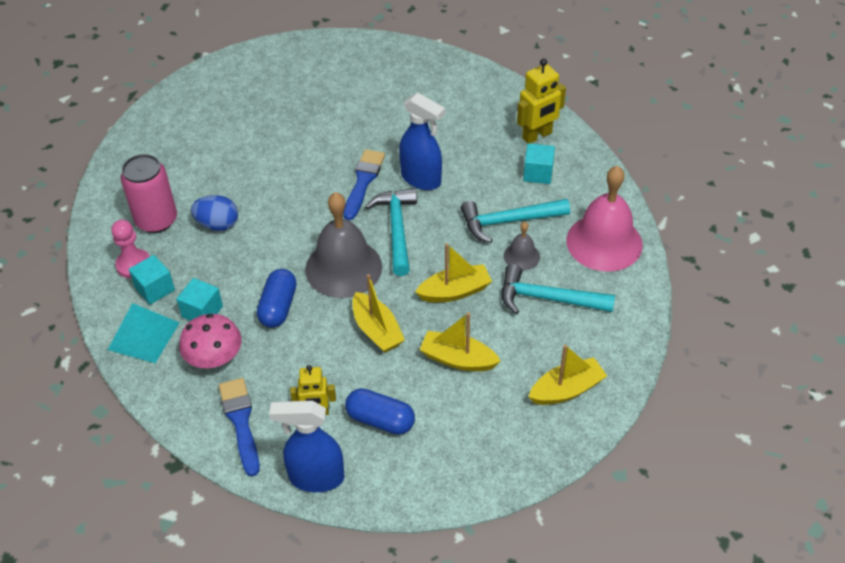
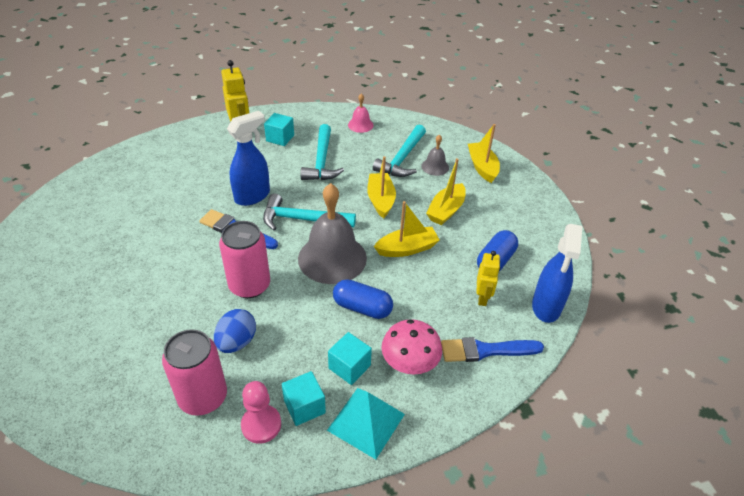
camera: 80 degrees left, 5 degrees down
(288, 214) = (249, 285): none -> pink can
(521, 256) = (358, 162): grey bell -> grey bell (435, 167)
(604, 242) = (360, 125): pink bell -> pink bell, size x0.48

